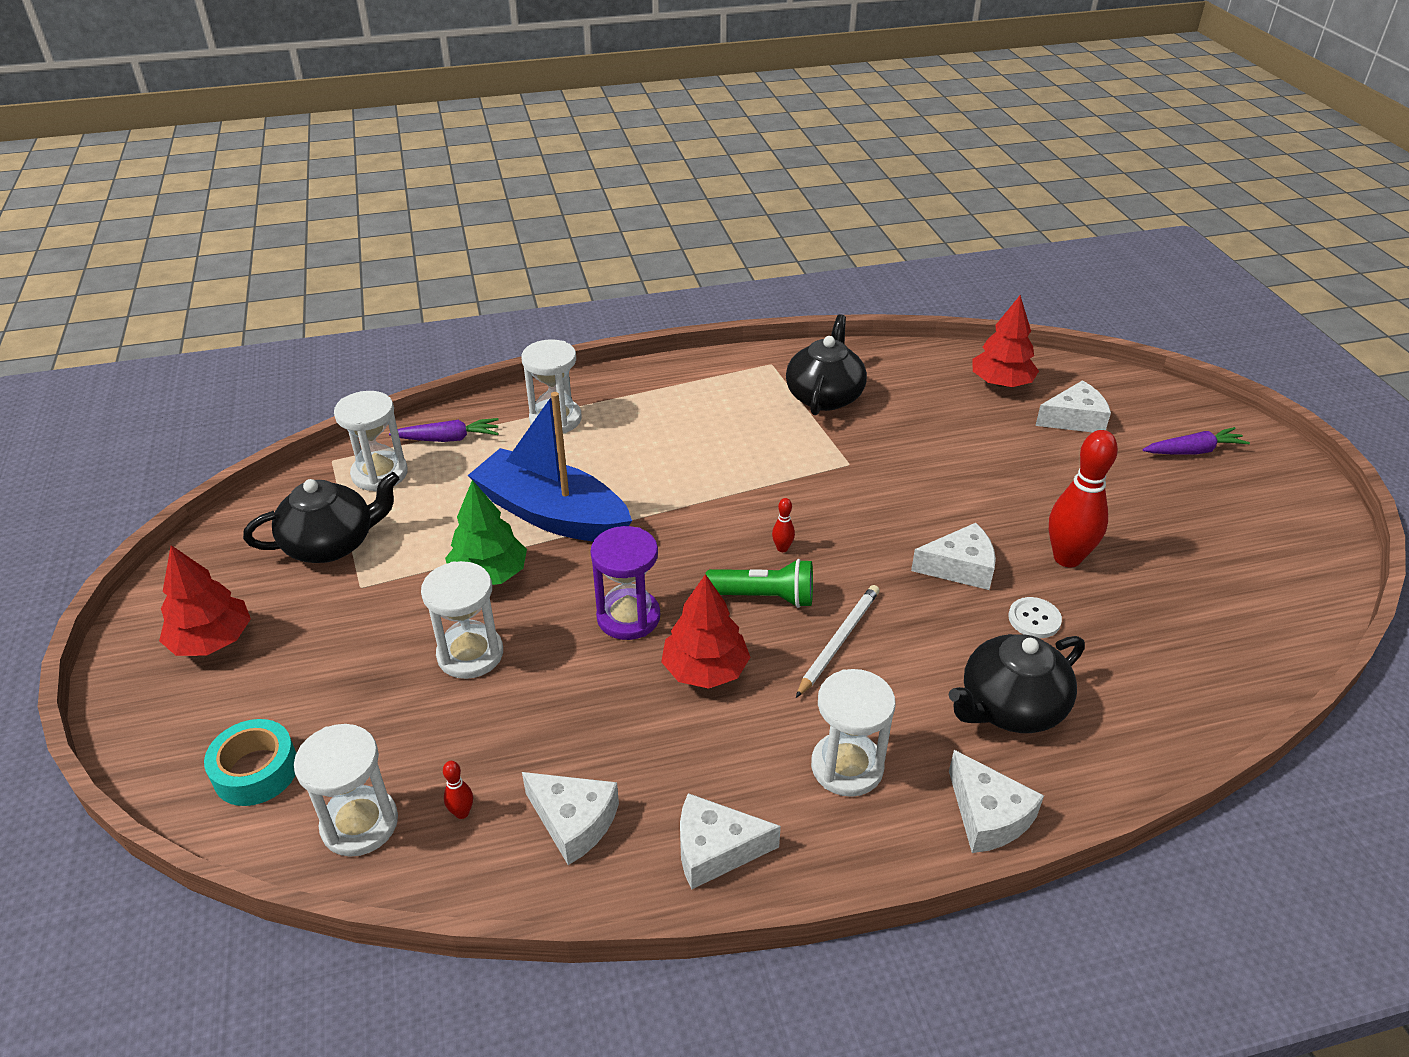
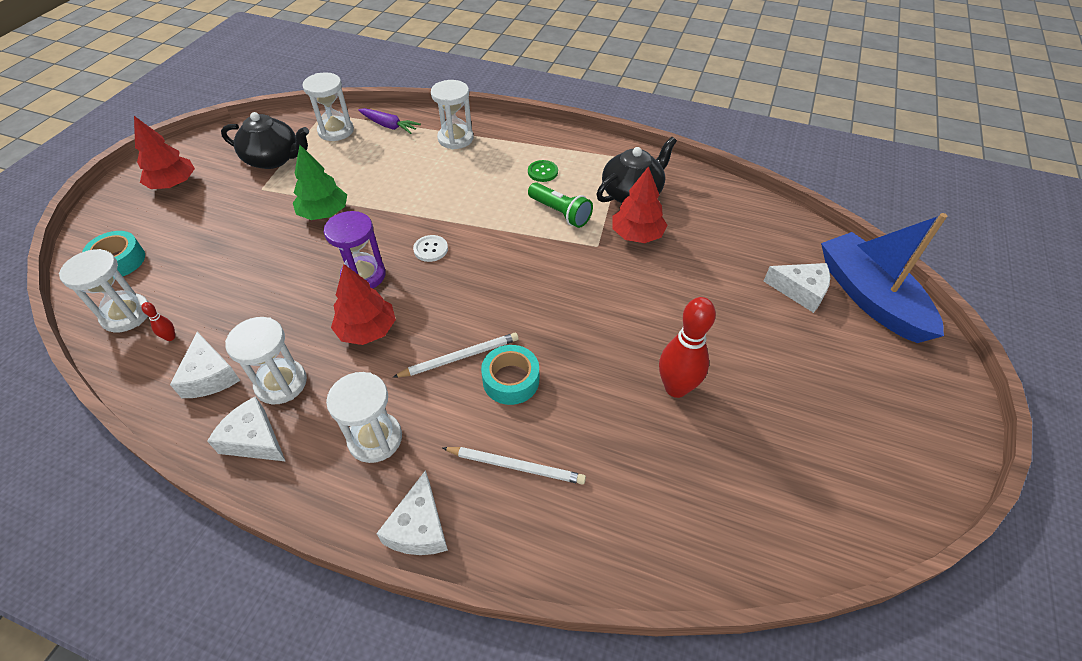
camera: 35 degrees right, 10 degrees up
(470, 654) = (267, 253): white hourglass -> white hourglass (281, 383)
(552, 514) = (392, 194): blue boat -> blue boat (870, 297)
(704, 414) = (542, 172): none -> green button
(764, 597) = (449, 305): green flashlight -> green flashlight (560, 213)
(782, 548) = (493, 280): red bowling pin -> none
(915, 634) = (511, 380): none -> turquoise tape
(960, 567) = (591, 353): white cheese -> none
(1001, 383) = (772, 239): red tree -> red tree (637, 235)
(1010, 707) = (516, 466): black teapot -> white pencil
(1034, 619) = (602, 417): white button -> white button (430, 249)
(1193, 451) = (876, 362): purple carrot -> none

